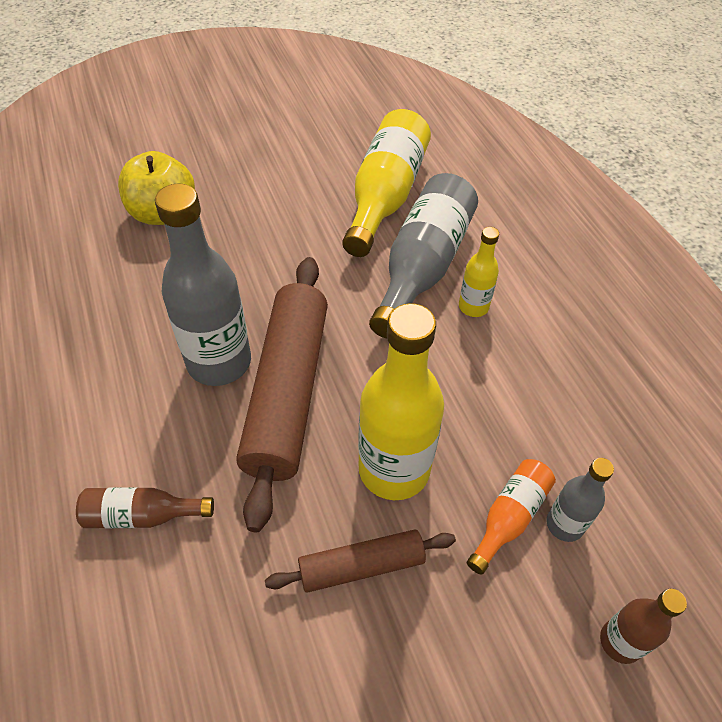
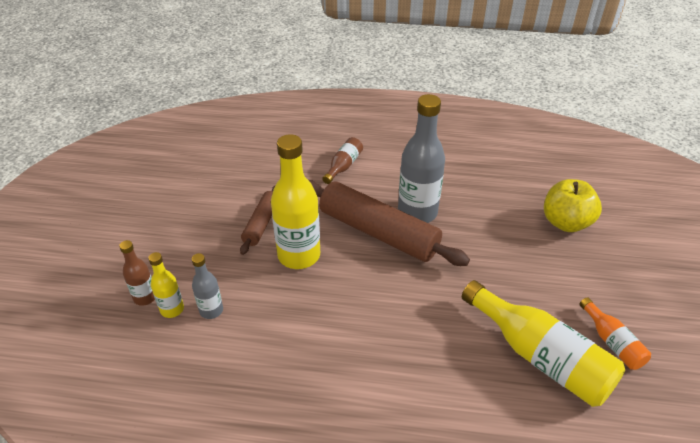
camera: 120 degrees right, 10 degrees down
(423, 266) = (444, 342): grey bottle -> none
(473, 307) = (388, 353): yellow bottle -> yellow bottle (172, 309)
(509, 517) = (235, 289): orange bottle -> orange bottle (612, 342)

